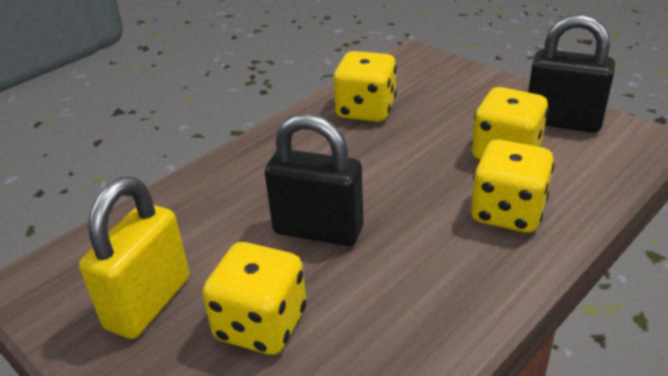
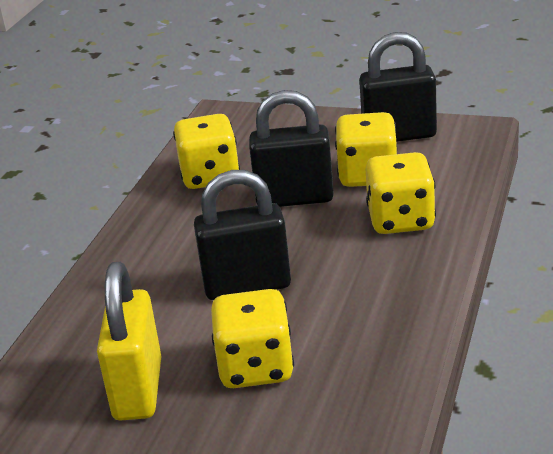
camera: 25 degrees left, 5 degrees down
(422, 155) = (294, 198): none -> black padlock

